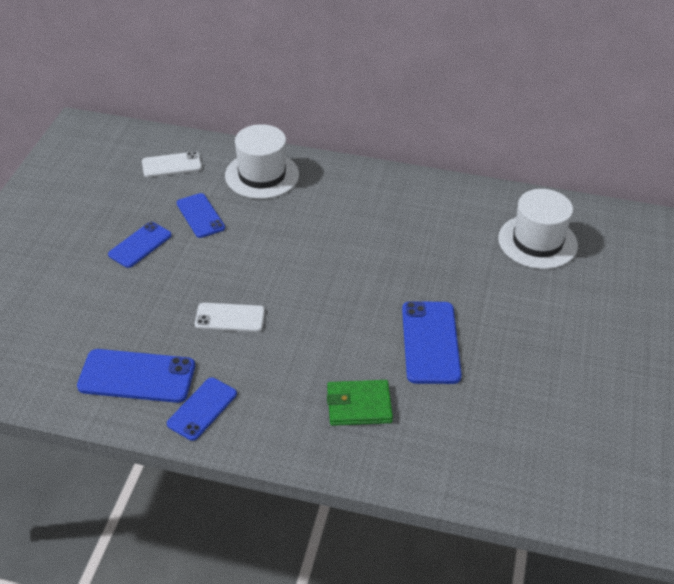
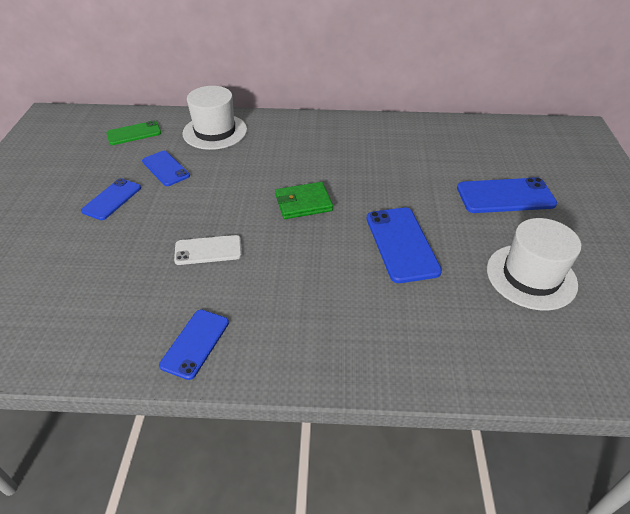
camera: 10 degrees left, 0 degrees up
(137, 376) = (121, 321): blue phone -> blue phone (505, 196)
(171, 165) = (134, 133): white phone -> green phone
(359, 405) = (353, 313): green wallet -> green wallet (303, 203)
(537, 242) = (460, 151): white hat -> white hat (531, 276)

